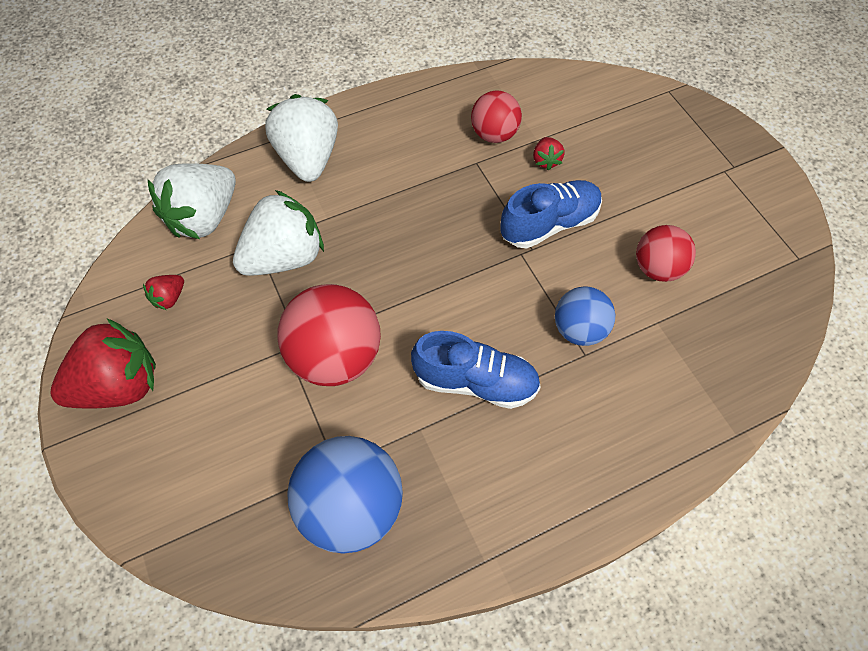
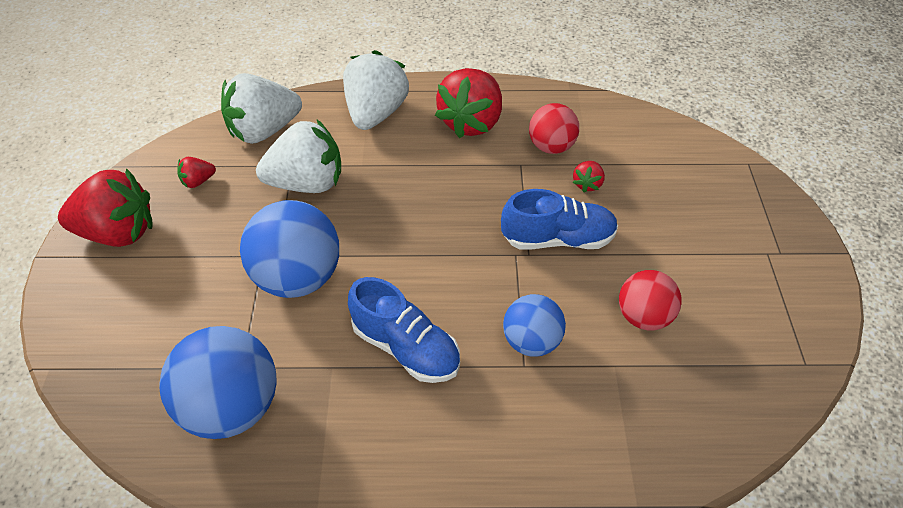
camera: 25 degrees right, 10 degrees down
(335, 357) = (298, 277): red ball -> blue ball
(407, 135) = (471, 122): none -> red strawberry

